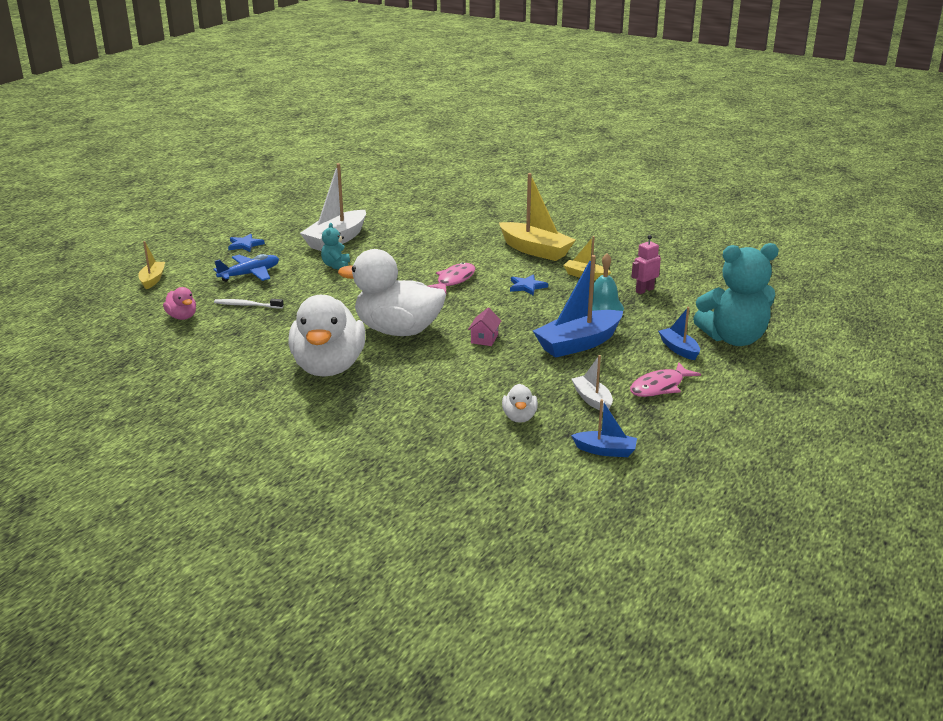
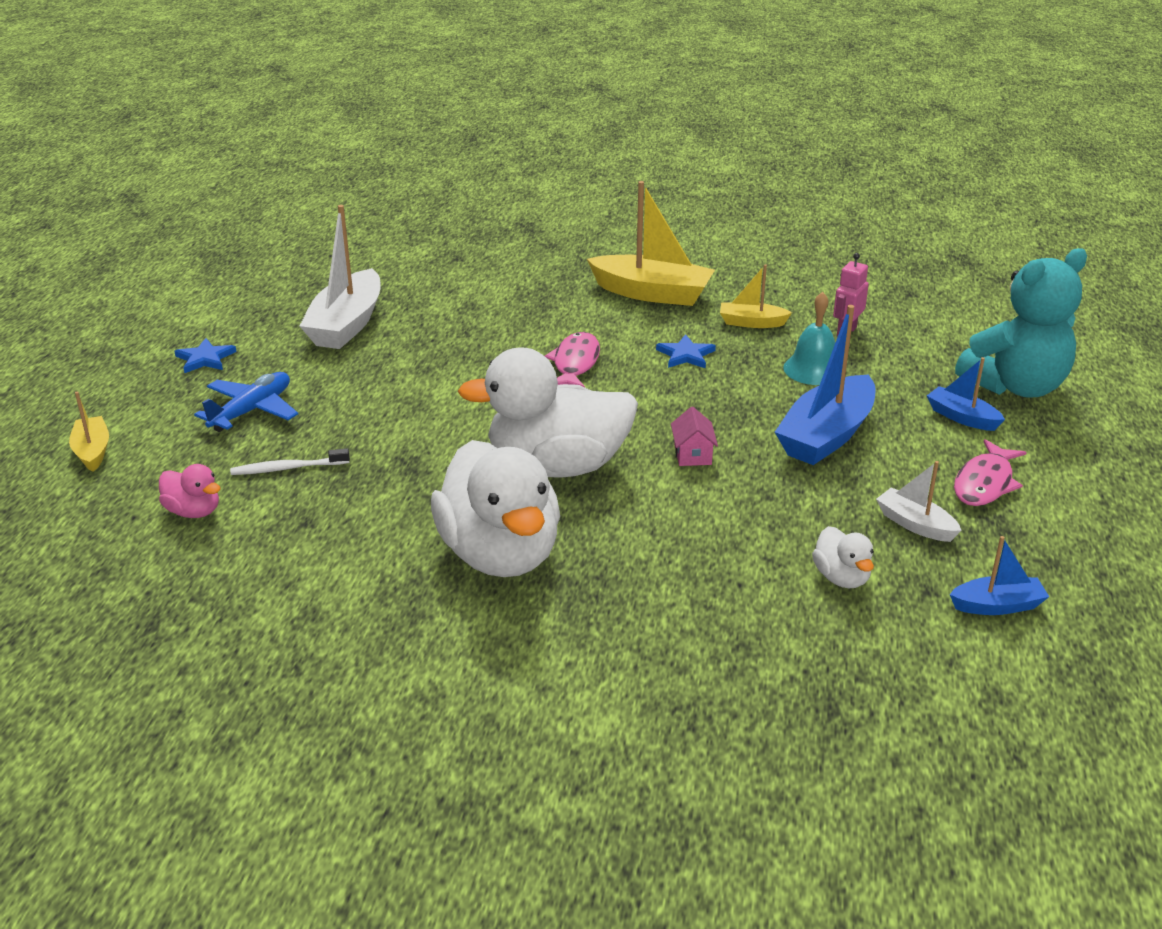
camera: 20 degrees left, 5 degrees up
(336, 266) = (379, 370): turquoise teddy bear -> none

